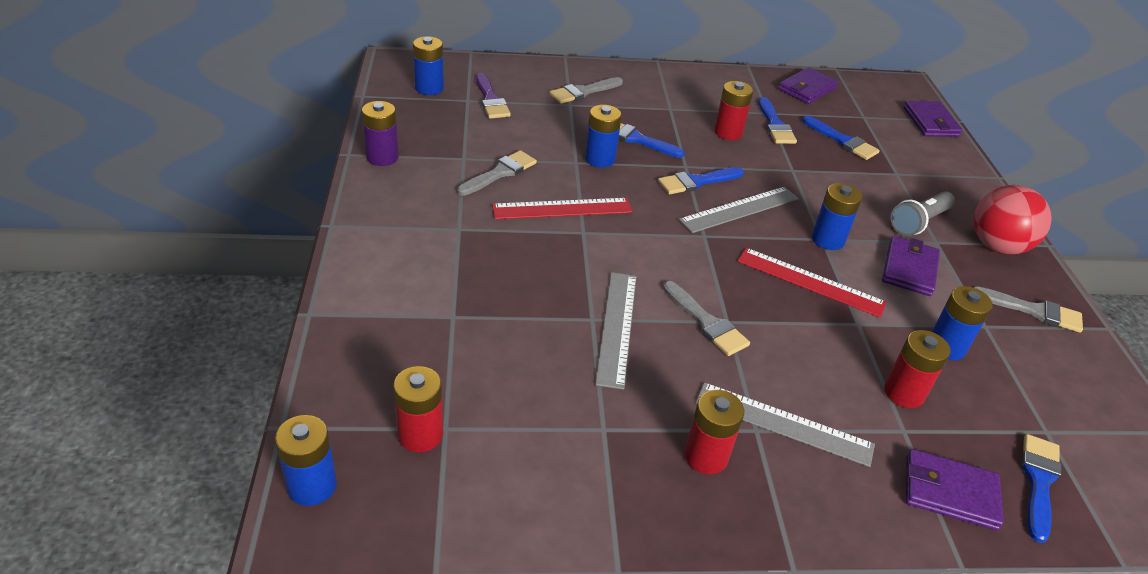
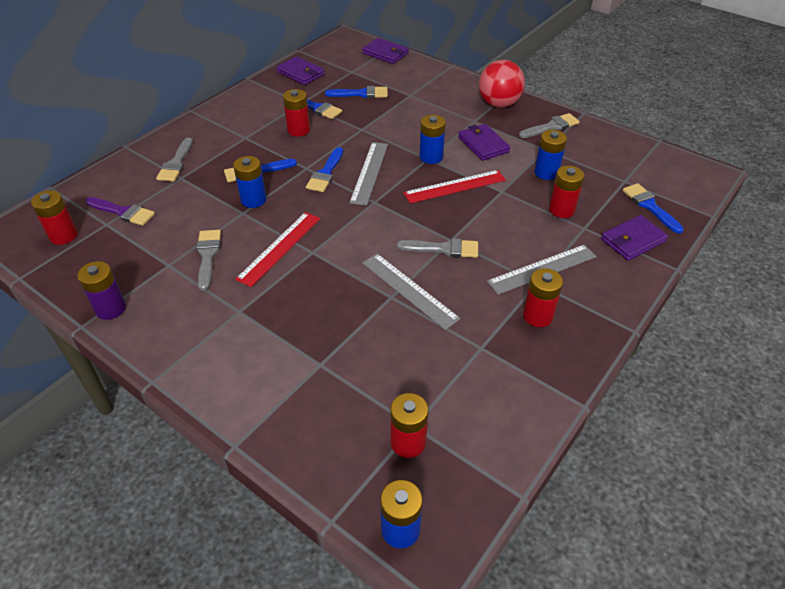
camera: 45 degrees left, 5 degrees up
(429, 88) = (63, 236): blue battery -> red battery
(807, 89) = (301, 73): purple wallet -> purple wallet turned 45 degrees counterclockwise
(919, 222) = (454, 116): grey flashlight -> none

